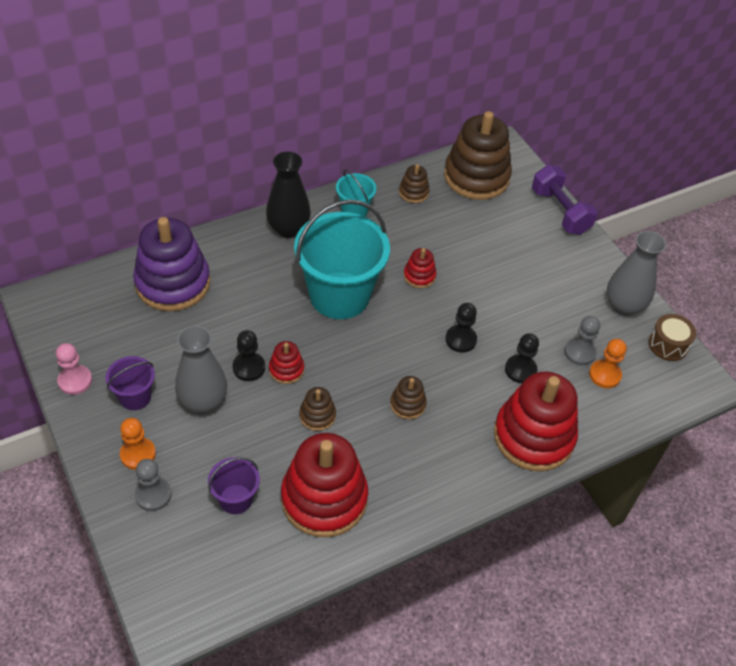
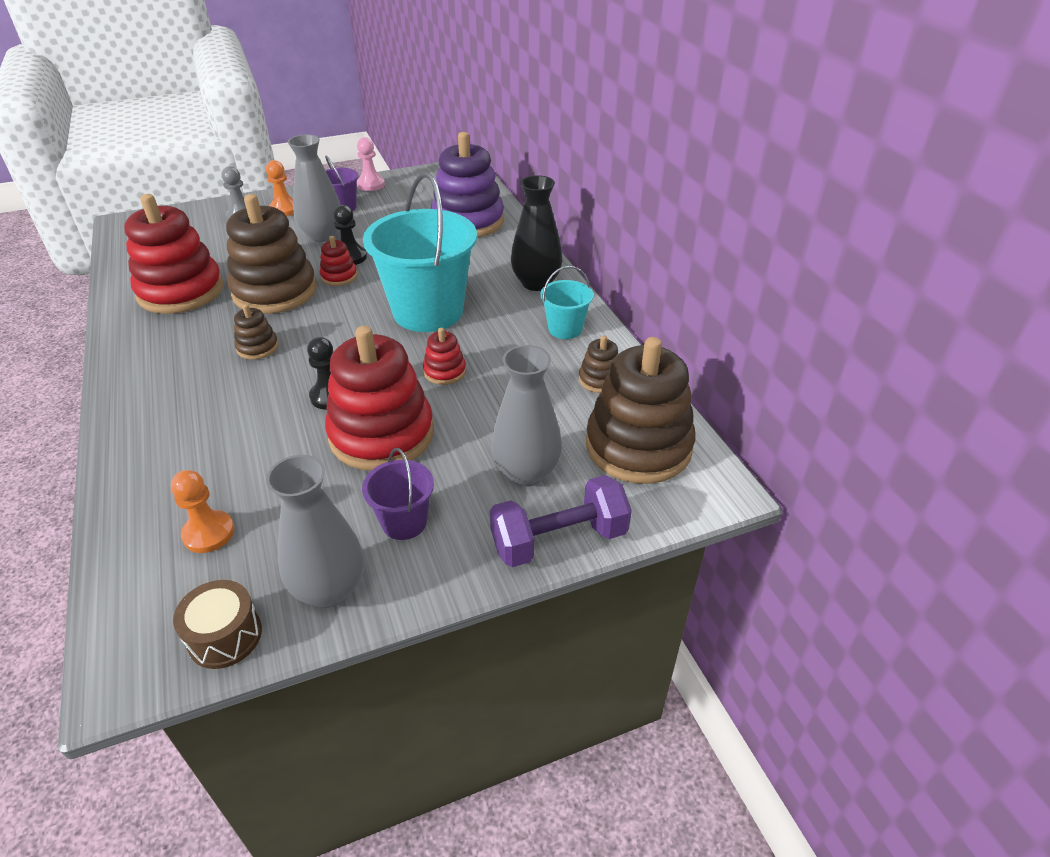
camera: 100 degrees right, 10 degrees down
(236, 499) = (212, 249): purple bucket -> purple bucket (404, 522)
(317, 415) = (275, 291): brown stacking toy -> brown stacking toy, size x2.23
(512, 227) = (526, 472): none -> grey vase
(520, 370) = (260, 444): black pawn -> none
(533, 436) = (156, 441): red stacking toy -> red stacking toy (381, 434)
(579, 352) = (261, 511): grey pawn -> none

